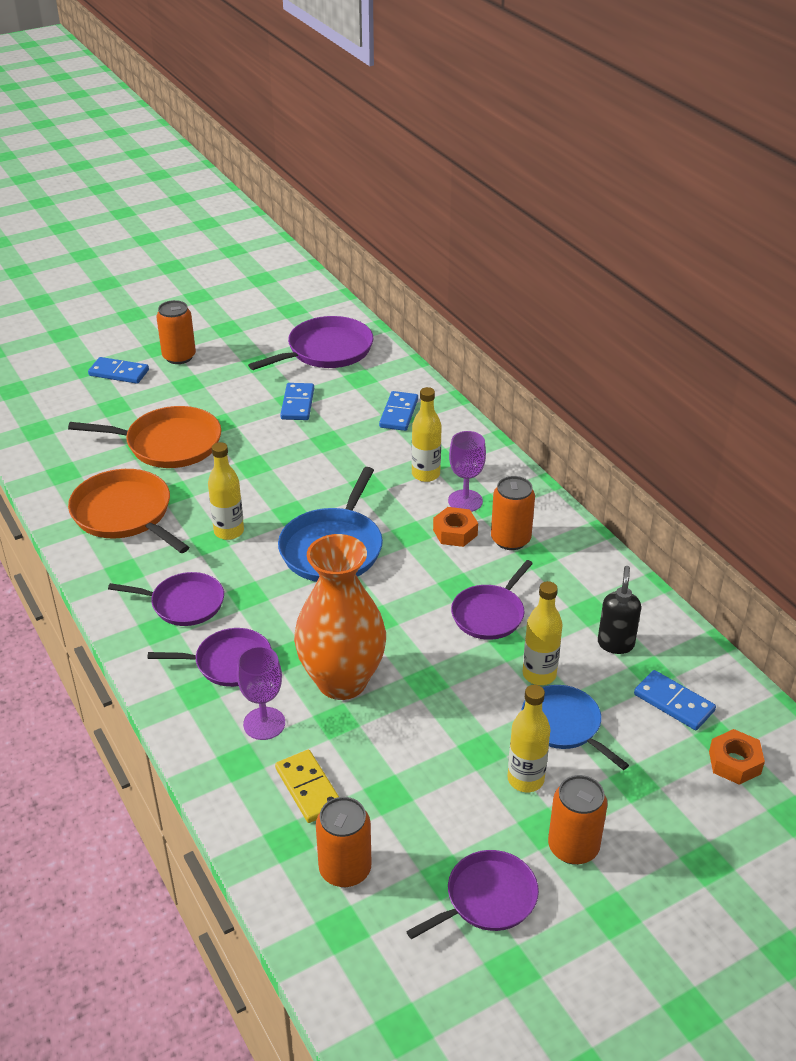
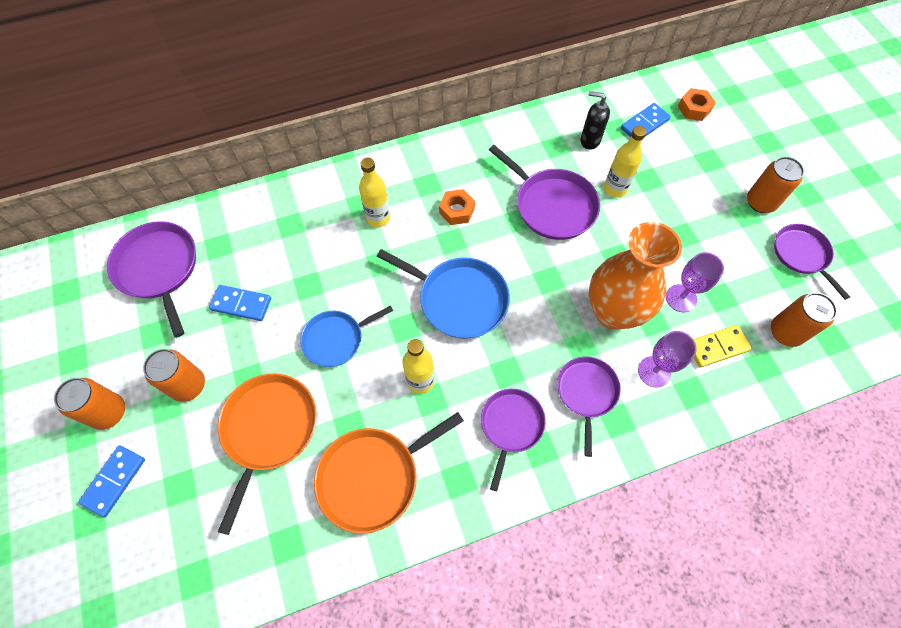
camera: 80 degrees left, 25 degrees up
(399, 413) = (285, 224): blue domino -> none
(465, 501) = (419, 197): purple goblet -> purple goblet (681, 298)
(490, 614) = (552, 205): purple pan -> purple pan, size x1.51
(510, 539) = (472, 177): orange can -> orange can (188, 385)
(525, 779) = (708, 215): yellow bottle -> none
(564, 725) = (662, 185): blue pan -> blue pan (336, 339)

